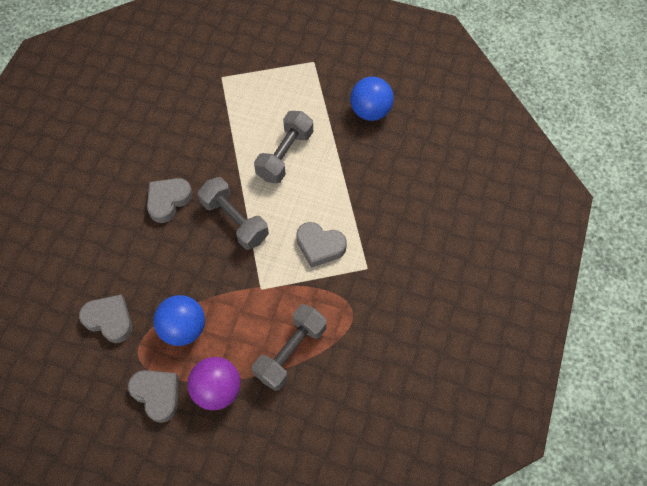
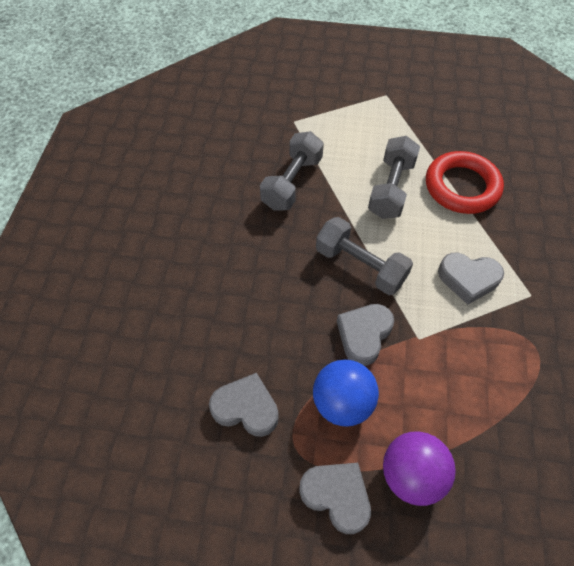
camera: 10 degrees left, 5 degrees down
(168, 201) = (276, 256): grey heart -> grey heart (364, 335)
(291, 352) = (483, 409): grey dumbbell -> grey dumbbell (292, 183)
(347, 162) = (462, 187): none -> red ring
(370, 111) = (464, 134): blue ball -> none

